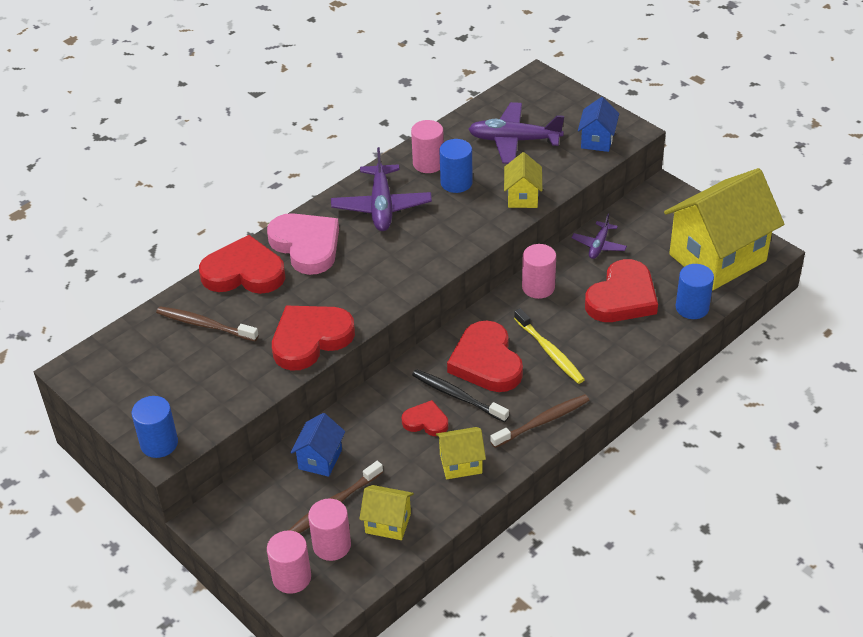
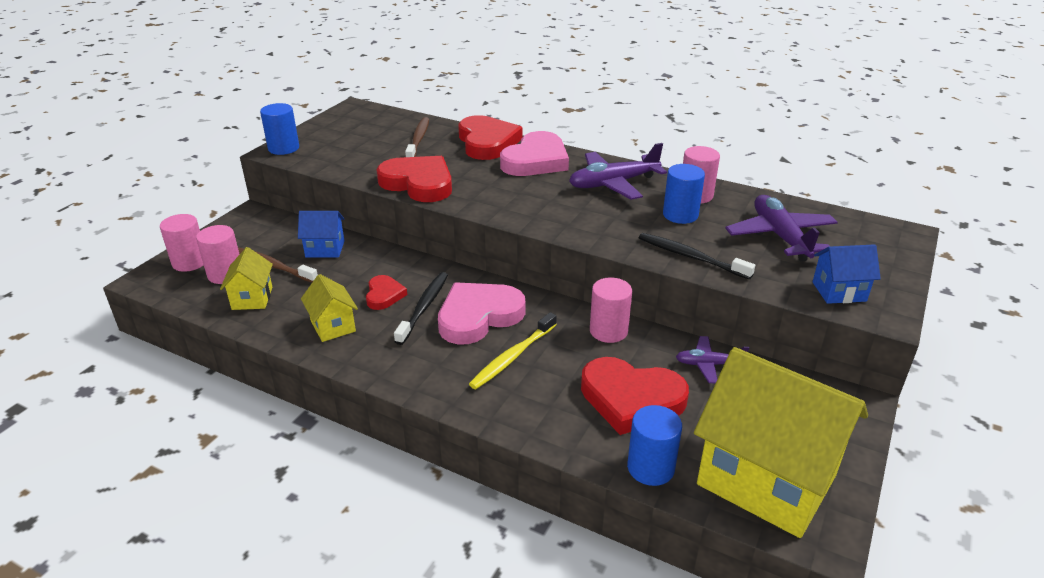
camera: 70 degrees right, 10 degrees down
(486, 362) = (478, 316): red heart -> pink heart
(522, 197) = (691, 257): yellow house -> black toothbrush
(542, 422) = (404, 370): brown toothbrush -> none

